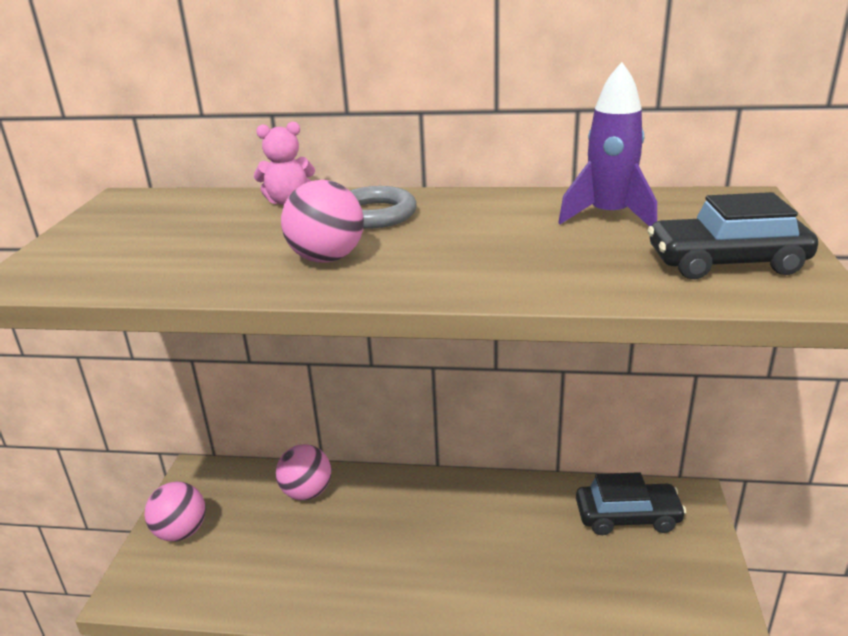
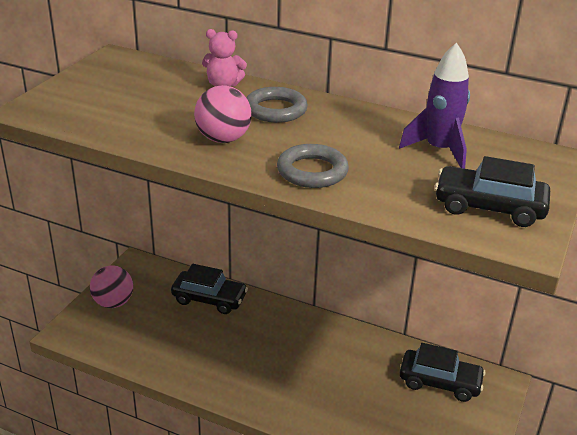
camera: 15 degrees right, 5 degrees up
(307, 492) = (209, 299): pink ball -> black car
(473, 270) = (312, 171): none -> grey ring

